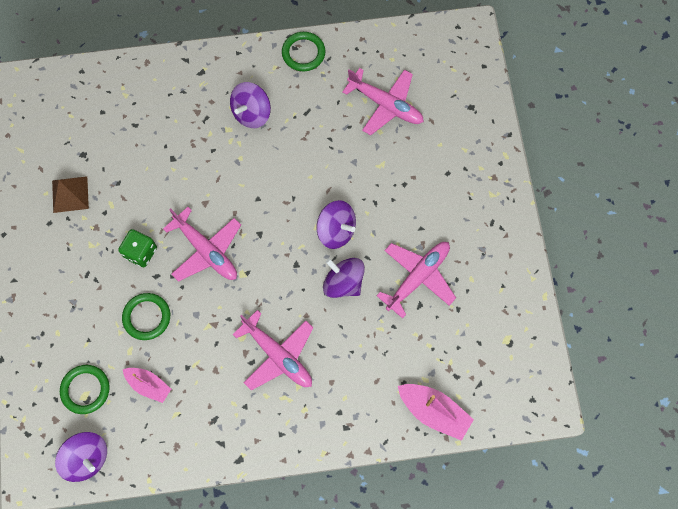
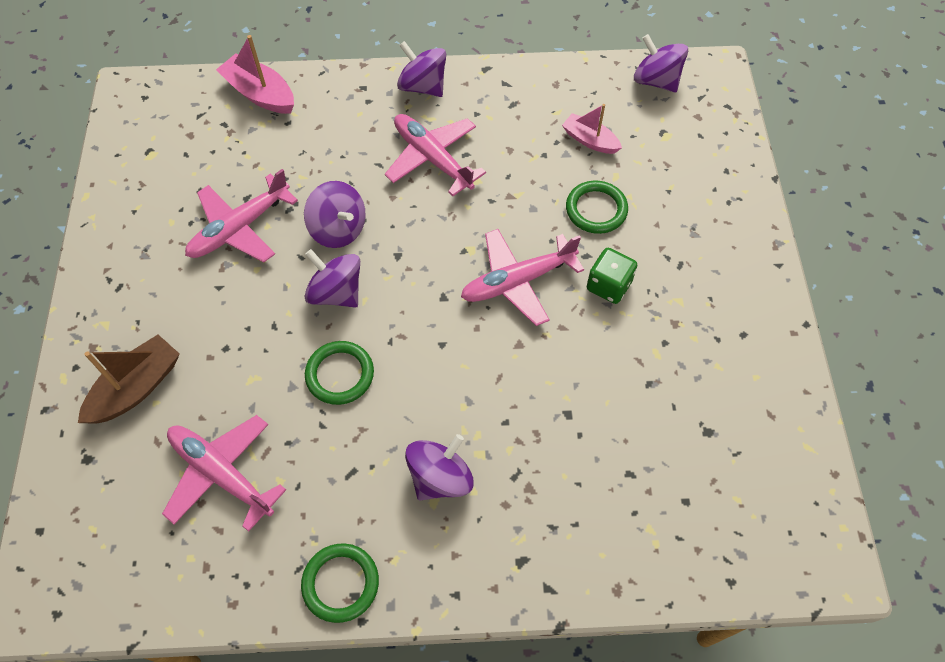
camera: 175 degrees left, 10 degrees down
(70, 194) = (719, 372): brown pyramid -> none
(85, 389) = (665, 141): green ring -> green ring (340, 374)
(206, 250) = (518, 281): pink plane -> pink plane turned 75 degrees counterclockwise
(293, 433) = (423, 86): none -> purple spinning top
(455, 152) = (136, 388): none -> brown boat

